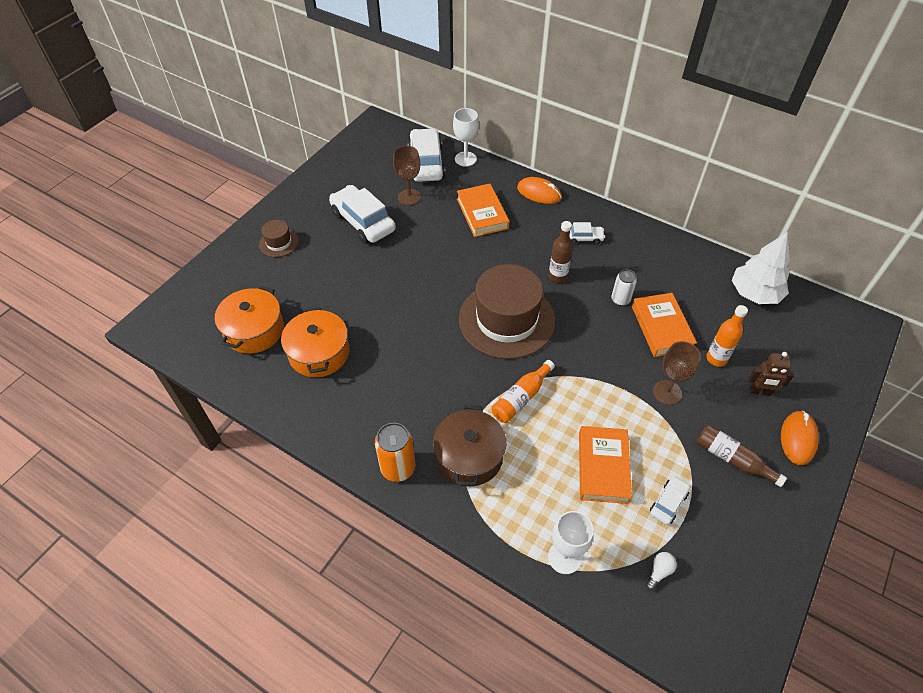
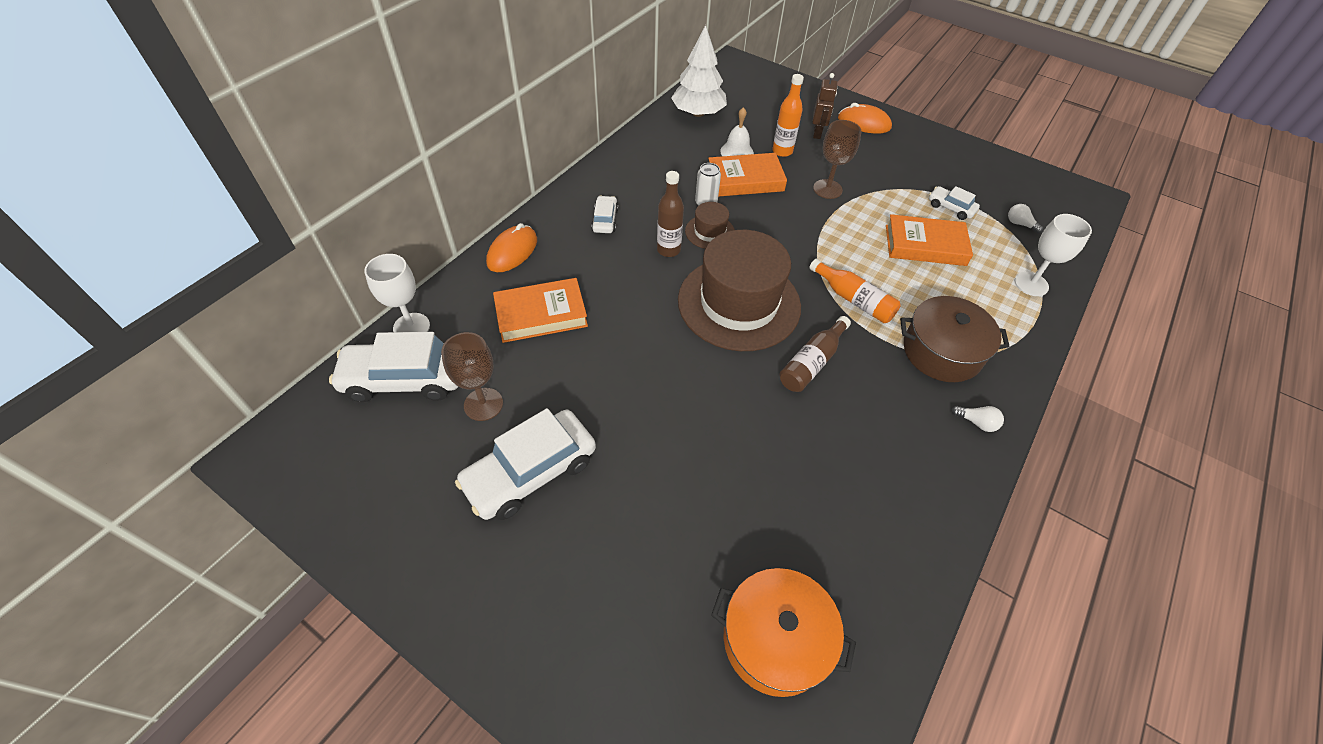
camera: 90 degrees left, 0 degrees up
(279, 243) = (562, 618): brown hat -> brown hat (710, 232)
(319, 353) = (813, 527): orange pot -> none
(398, 468) = (976, 422): orange can -> white light bulb
(702, 322) = (737, 152): none -> white bell
(732, 459) = (894, 162): brown bottle -> brown bottle (812, 362)

